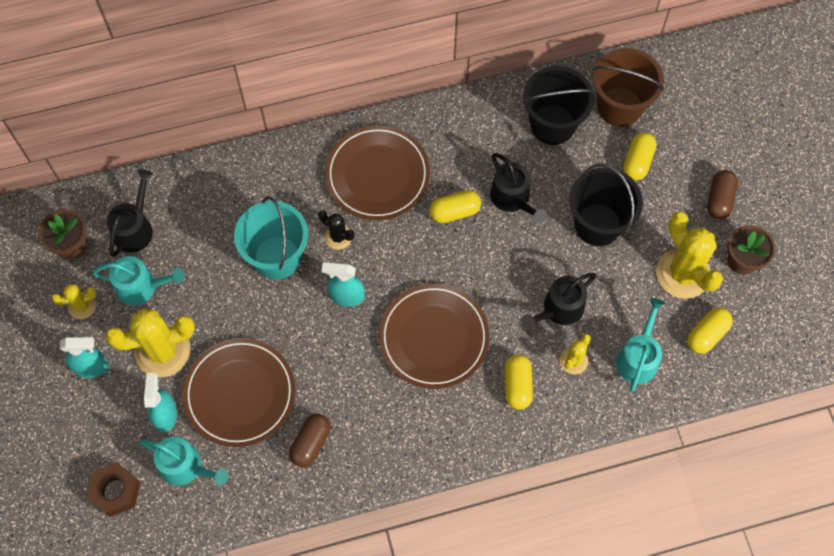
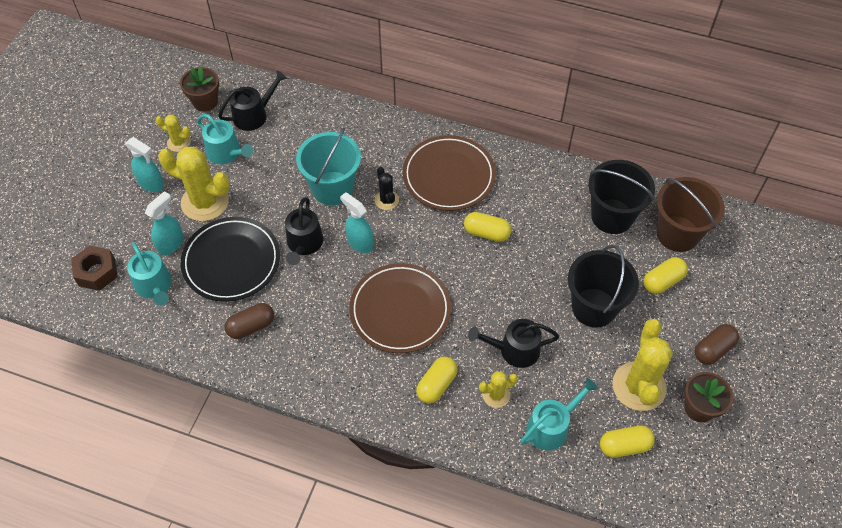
camera: 35 degrees right, 10 degrees down
(240, 394) = (231, 261): brown plate -> black plate
(513, 198) = (539, 249): black watering can -> black watering can (304, 244)

